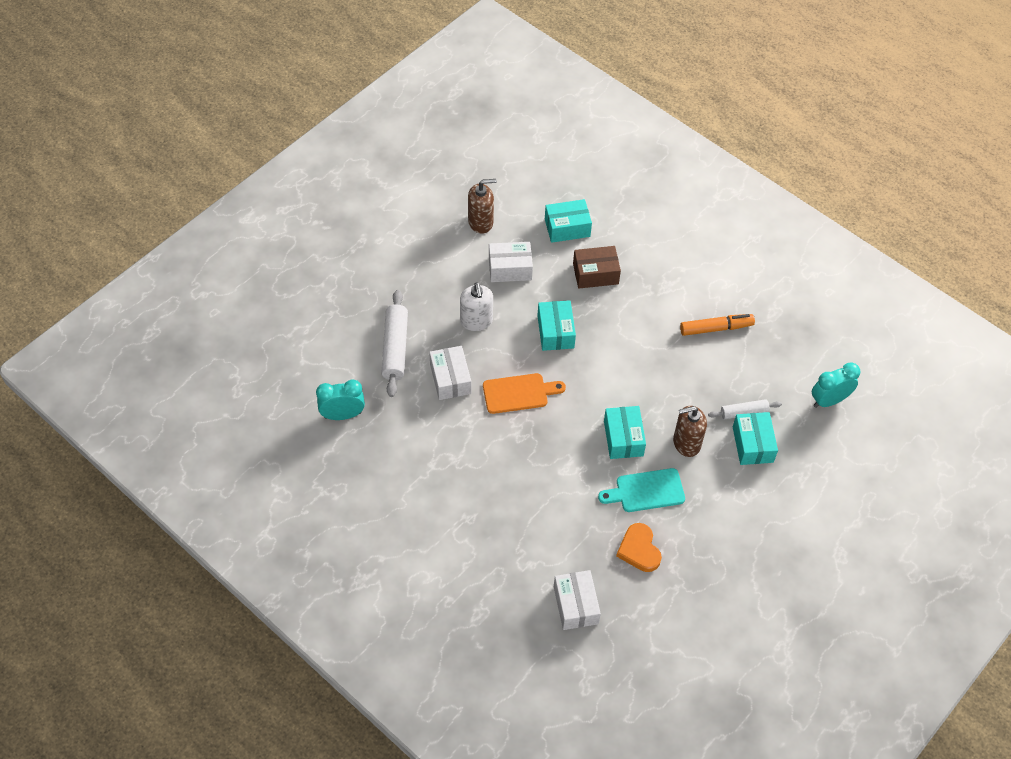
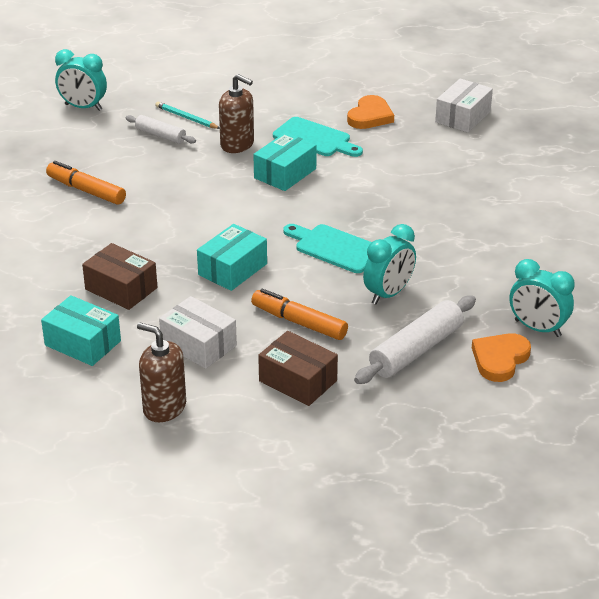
camera: 135 degrees left, 20 degrees down
(344, 375) = (500, 359): none -> orange heart
(435, 283) = (298, 381): none -> brown box
(450, 379) = (388, 294): white box -> turquoise clock
(476, 321) = (299, 322): white soap dispenser -> orange marker
(519, 393) = (334, 248): orange cutting board -> turquoise cutting board
(752, 444) = (186, 118): turquoise box -> turquoise pencil

